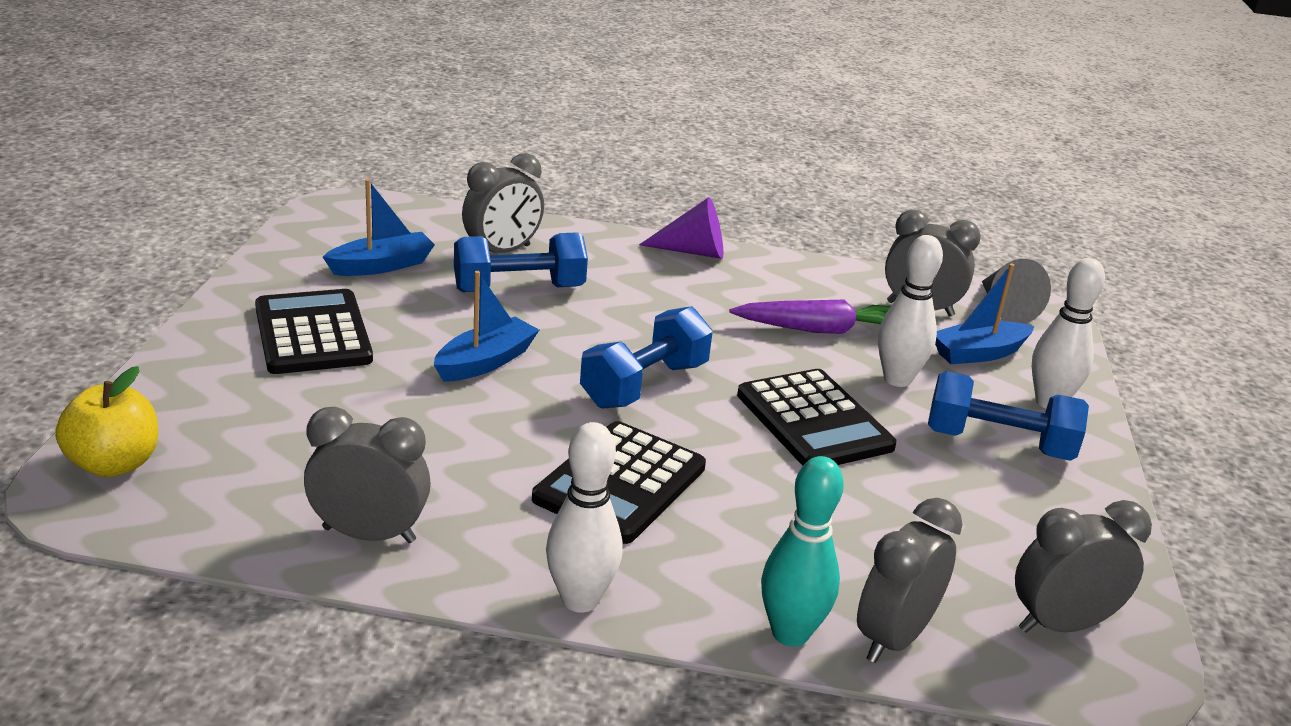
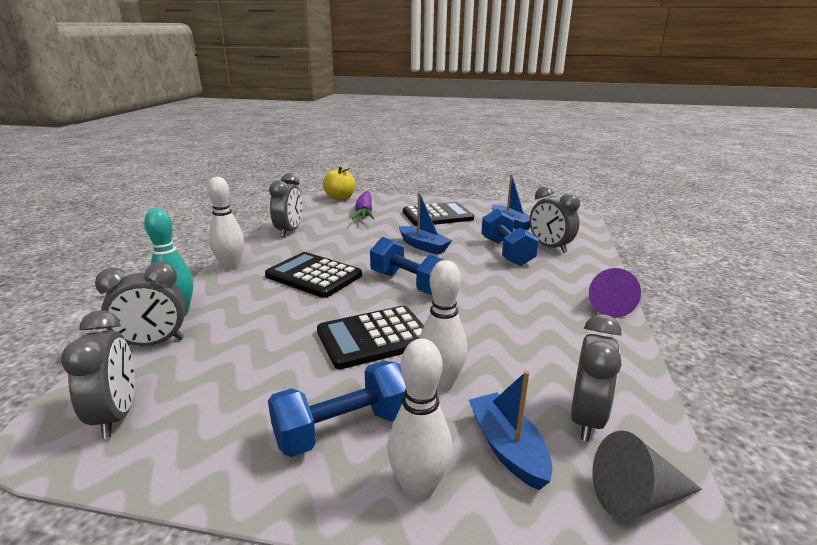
camera: 95 degrees right, 5 degrees down
(819, 330) = (509, 352): purple carrot -> purple carrot (364, 212)
(893, 638) = (153, 343): grey clock -> grey clock turned 120 degrees clockwise
(998, 443) = (343, 429): blue dumbbell -> blue dumbbell turned 45 degrees clockwise

